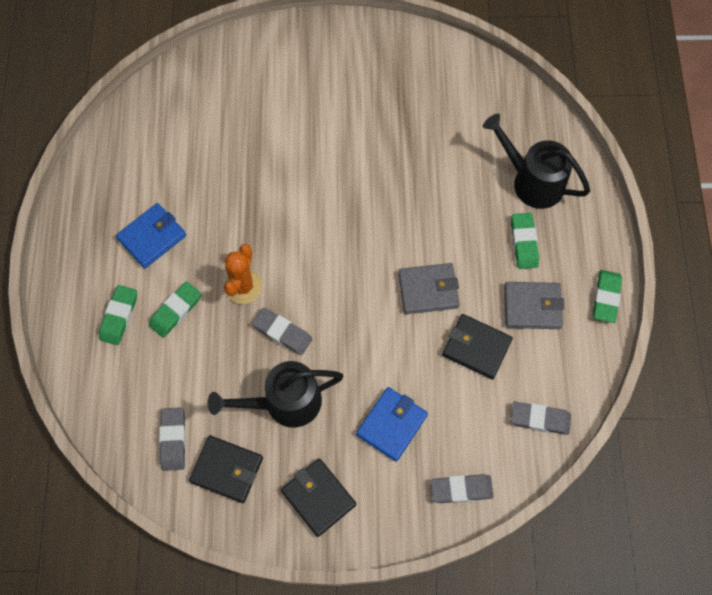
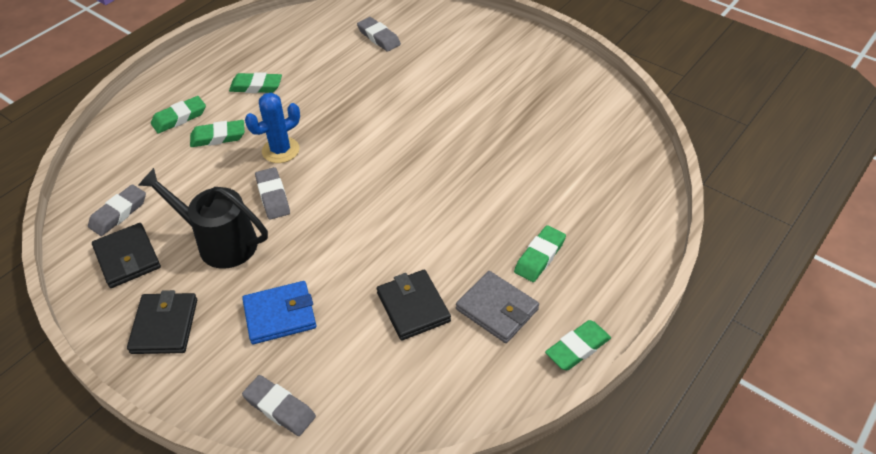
camera: 40 degrees right, 20 degrees down
(152, 237) = (256, 86): blue wallet -> green eraser
(243, 286) = (280, 150): orange cactus -> blue cactus
(428, 290) = (417, 239): grey wallet -> none
(531, 181) = (593, 216): black watering can -> none
(540, 419) = (410, 404): grey eraser -> grey eraser (378, 37)

